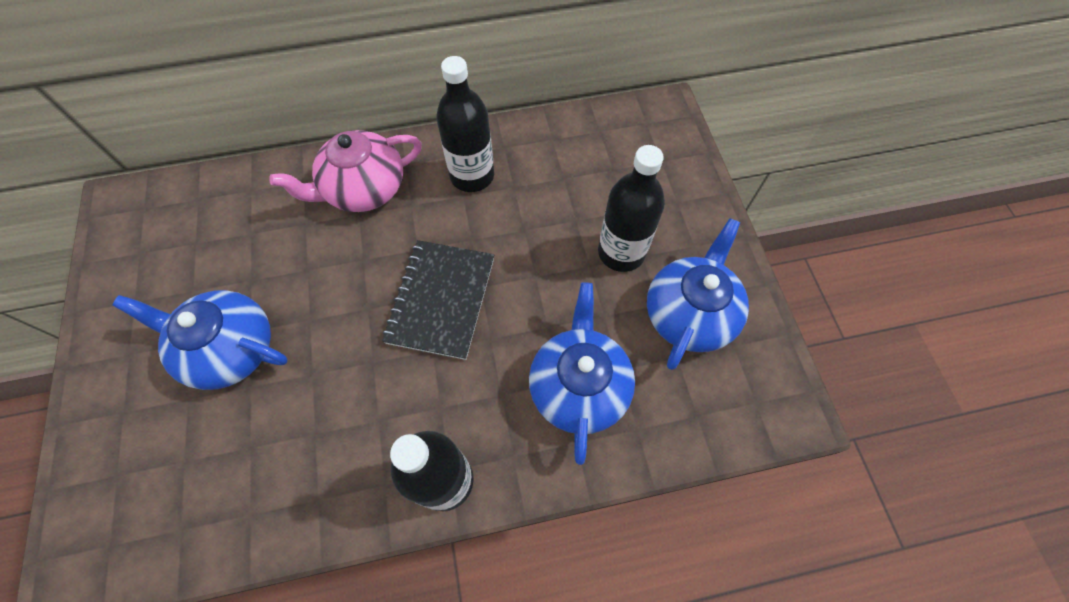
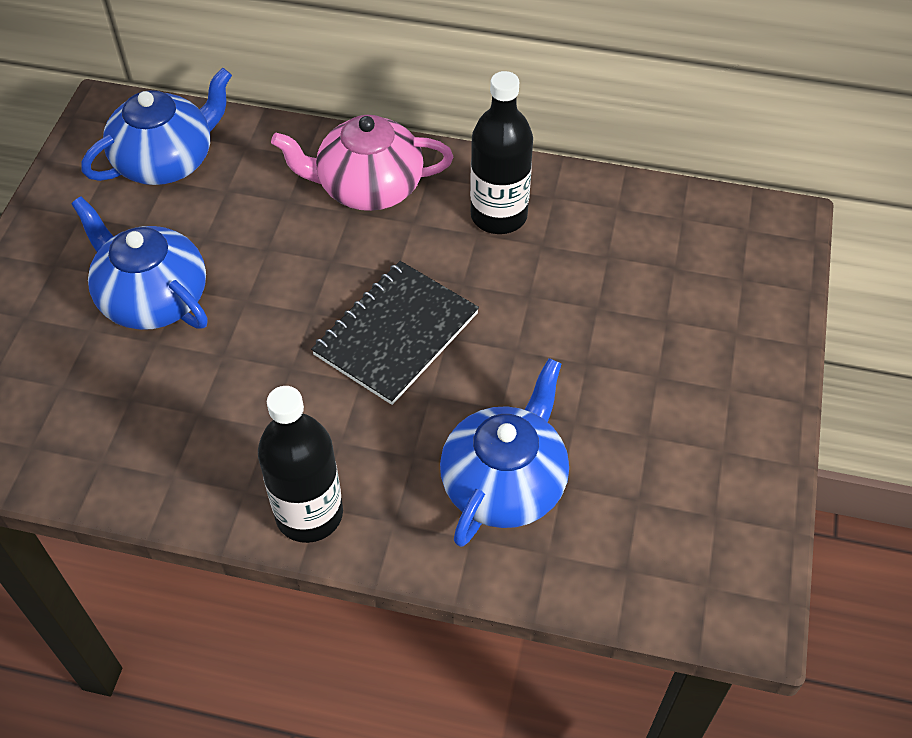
camera: 25 degrees right, 10 degrees down
(621, 252) = (633, 363): black bottle -> none
(689, 313) = (680, 460): blue teapot -> blue teapot (167, 161)

